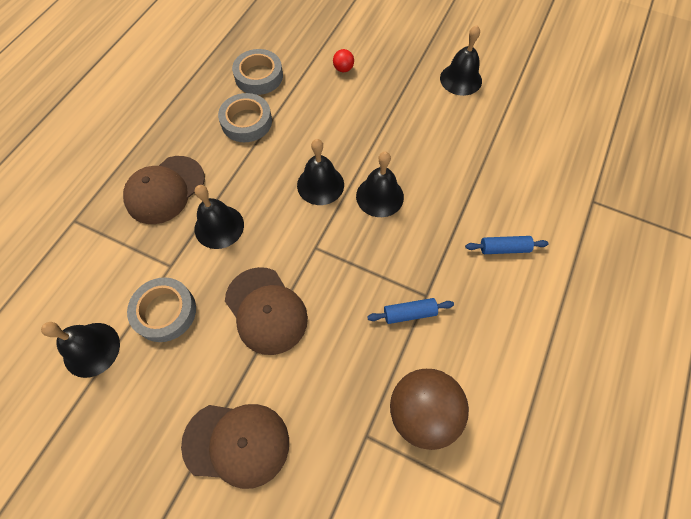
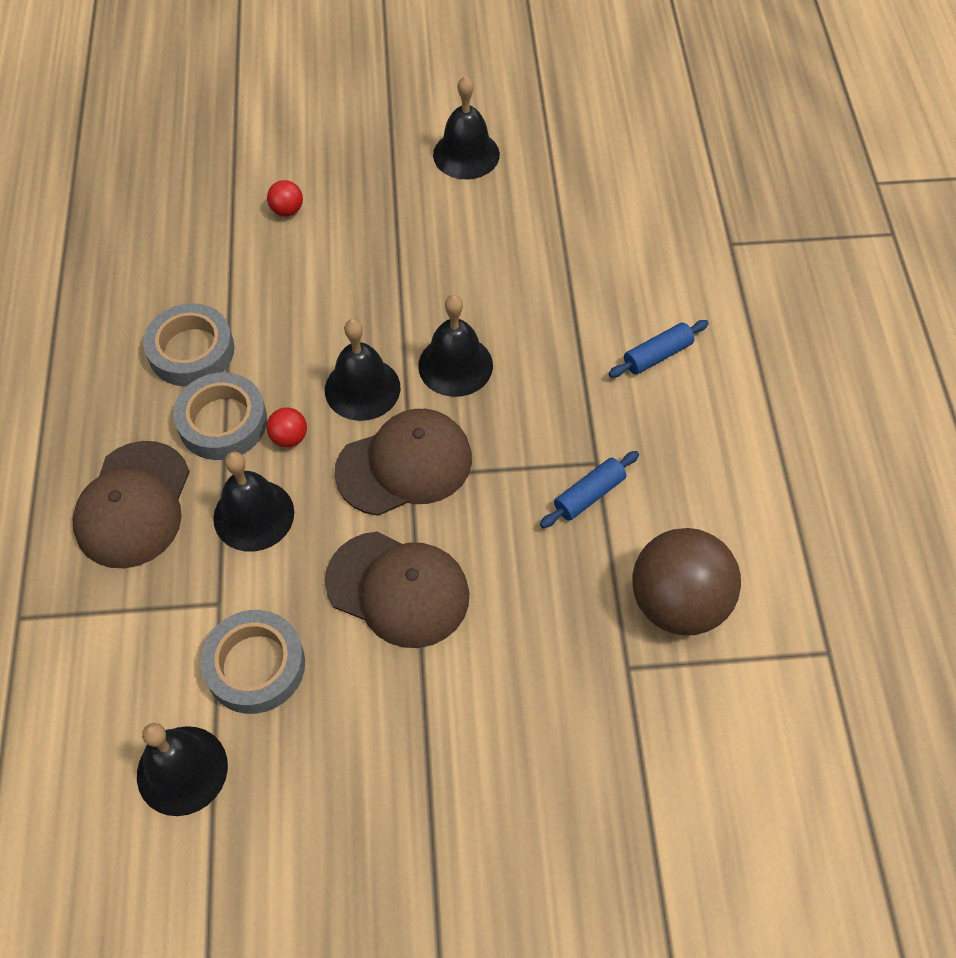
camera: 30 degrees left, 5 degrees down
(236, 443) = (470, 768): brown cap -> brown cap (404, 465)
(259, 76) = (163, 276): grey tape -> grey tape (222, 422)
(265, 193) = (289, 437): none -> red ball

